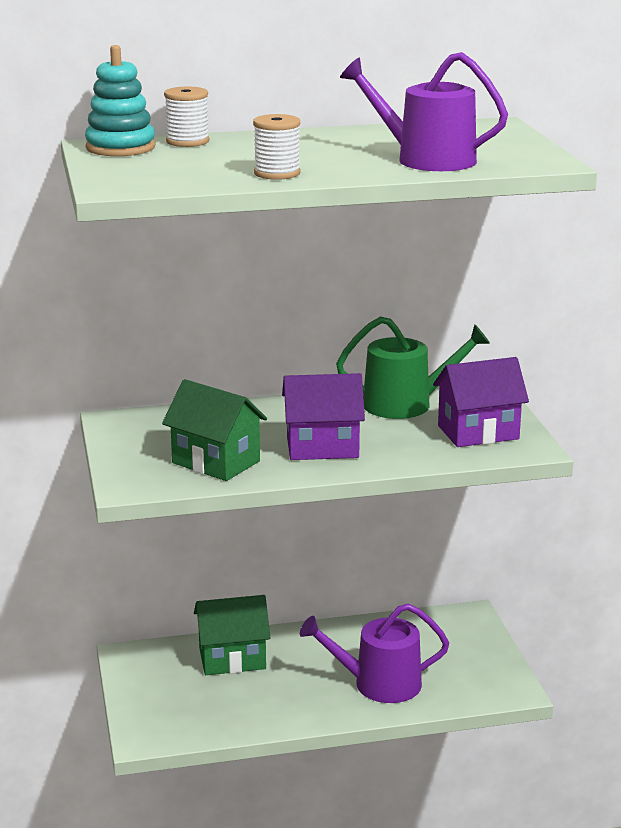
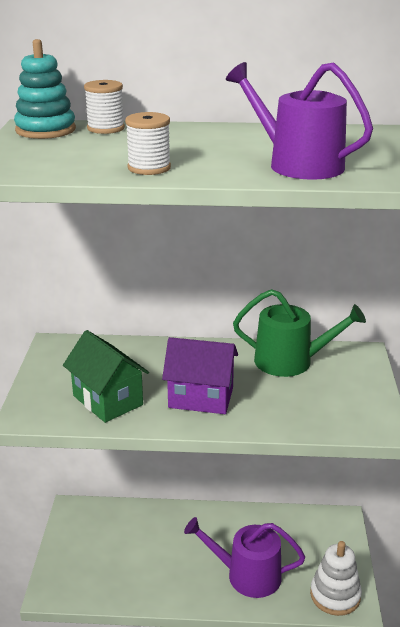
camera: 15 degrees right, 5 degrees up
(232, 659) = (145, 527): green house -> none
(478, 432) = (340, 401): purple house -> none
(488, 685) = (335, 595): none -> white stacking toy

